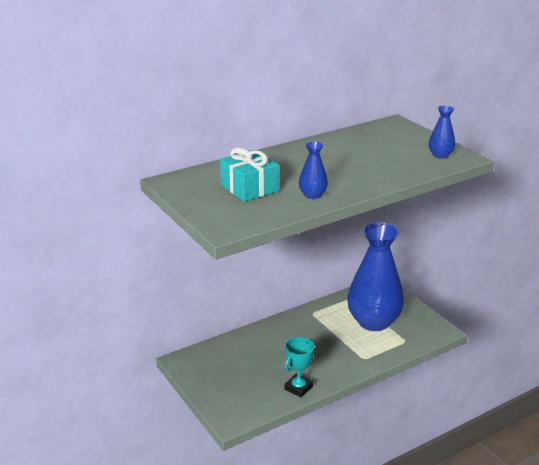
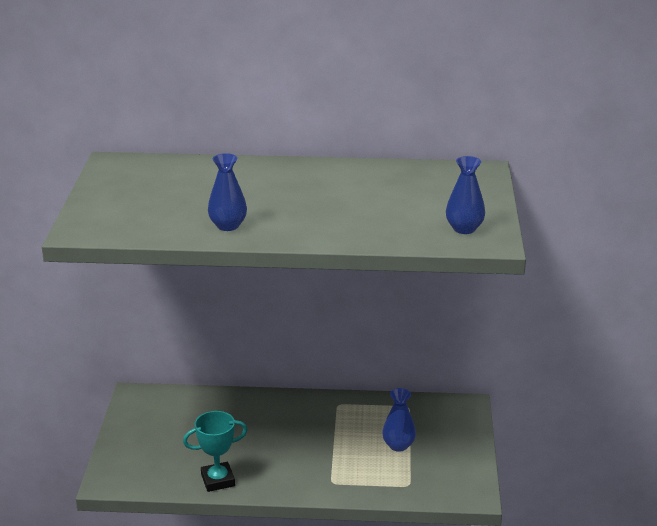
camera: 35 degrees right, 0 degrees up
(249, 188) = (177, 195): turquoise gift -> none
(373, 322) = (398, 445): blue vase -> blue vase, size x0.41

